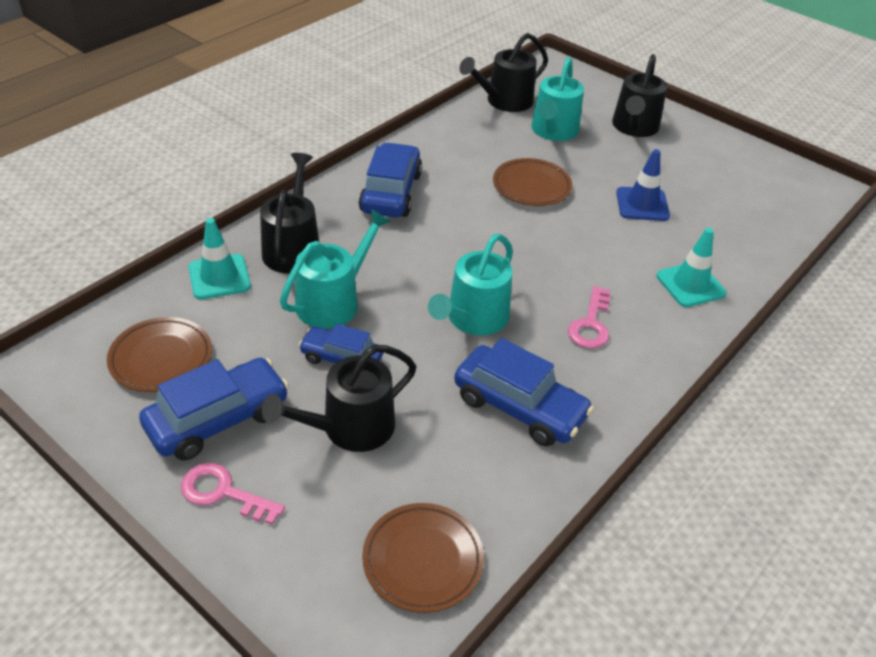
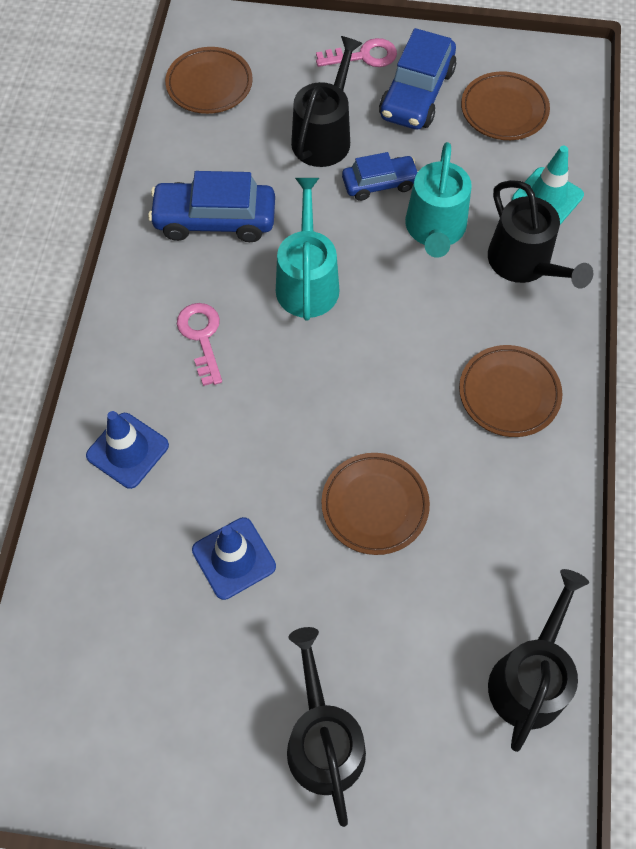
camera: 150 degrees right, 20 degrees up
(391, 192) = (509, 394): blue car -> brown plate
(553, 131) = (421, 647): turquoise watering can -> none
(690, 285) = (127, 450): turquoise traffic cone -> blue traffic cone

